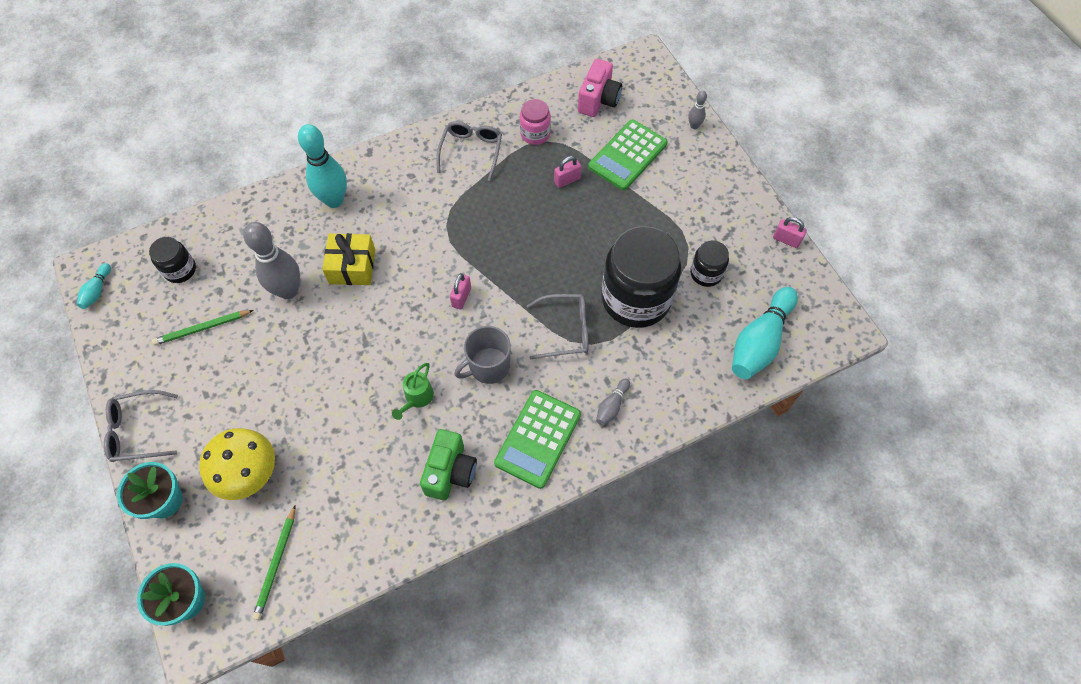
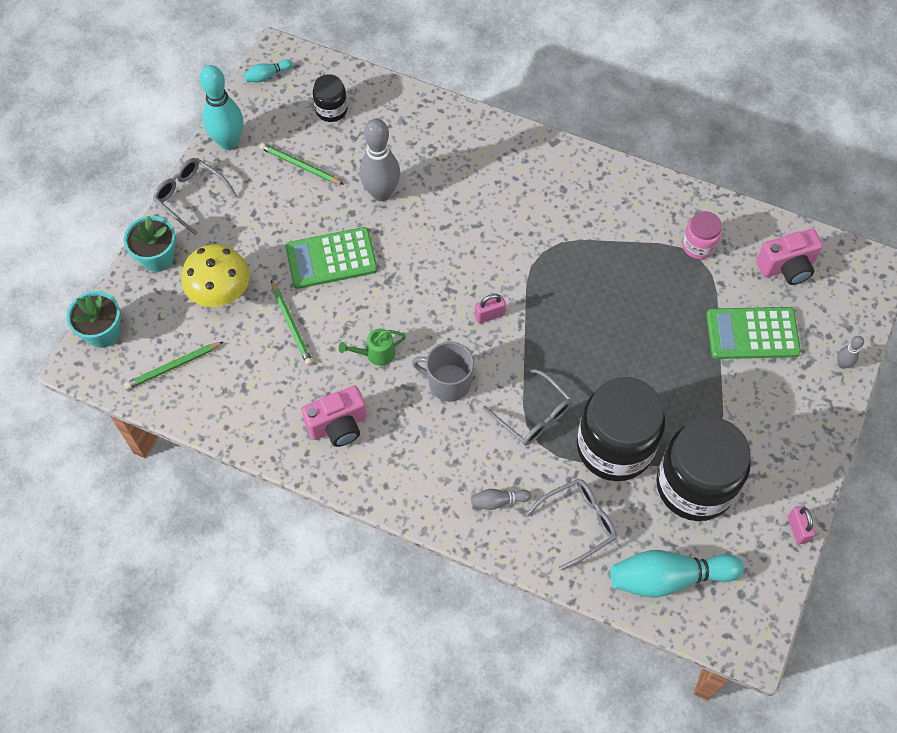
camera: 50 degrees right, 0 degrees up
(332, 441) = (291, 325): none -> green pencil
(334, 200) = (487, 156): turquoise bowling pin -> turquoise bowling pin (228, 142)
(352, 266) = (442, 217): yellow gift -> none
(450, 472) = (338, 425): green camera -> pink camera
(471, 151) = (631, 212): grey glasses -> grey glasses (579, 522)
(537, 438) = (420, 467): green calculator -> green calculator (331, 258)
(567, 180) = (677, 306): pink padlock -> none
(706, 273) = (694, 485): black jar -> black jar, size x2.11

